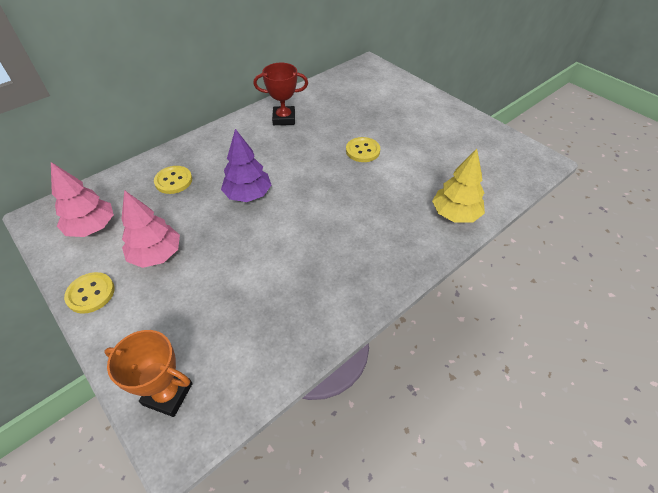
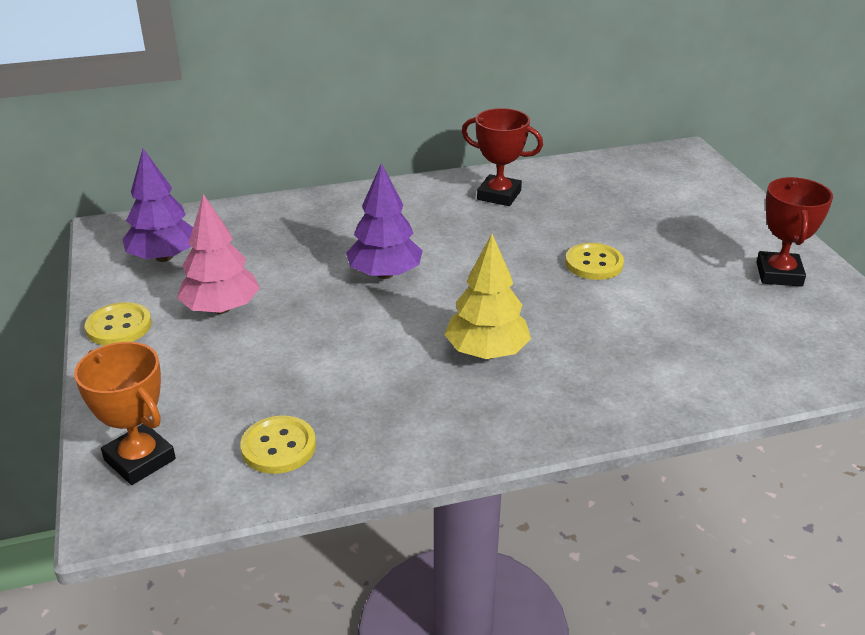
camera: 25 degrees right, 15 degrees down
(92, 227) = (164, 257): pink tree -> purple tree
(173, 181) = (296, 232): yellow button -> yellow button (278, 447)
(455, 214) = (689, 384): yellow tree -> yellow tree (486, 352)
(458, 130) = (779, 274): none -> red trophy

